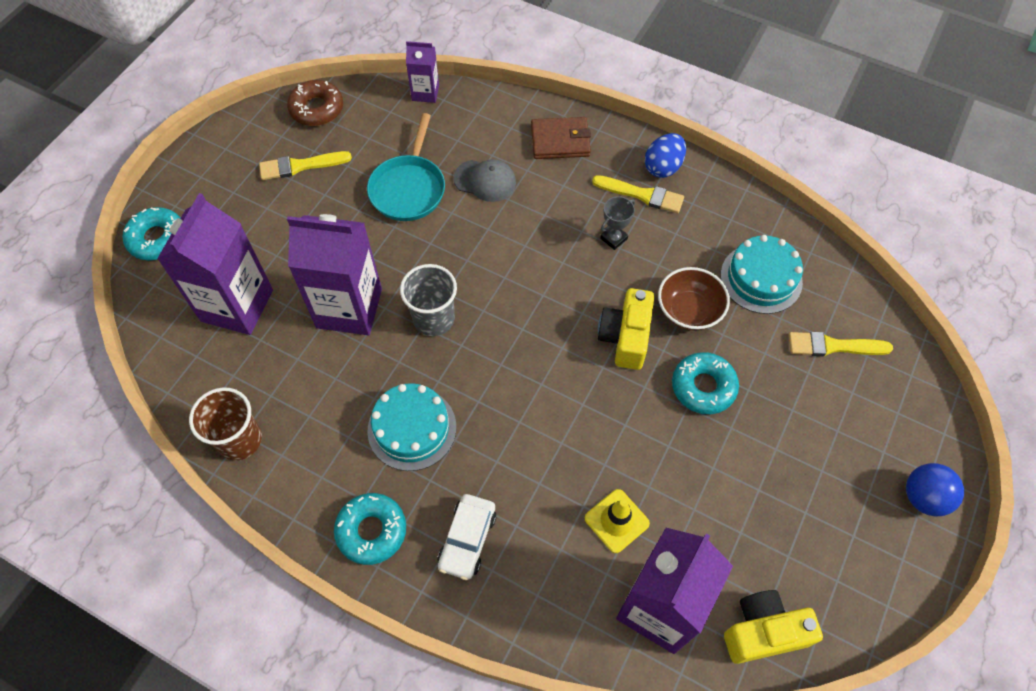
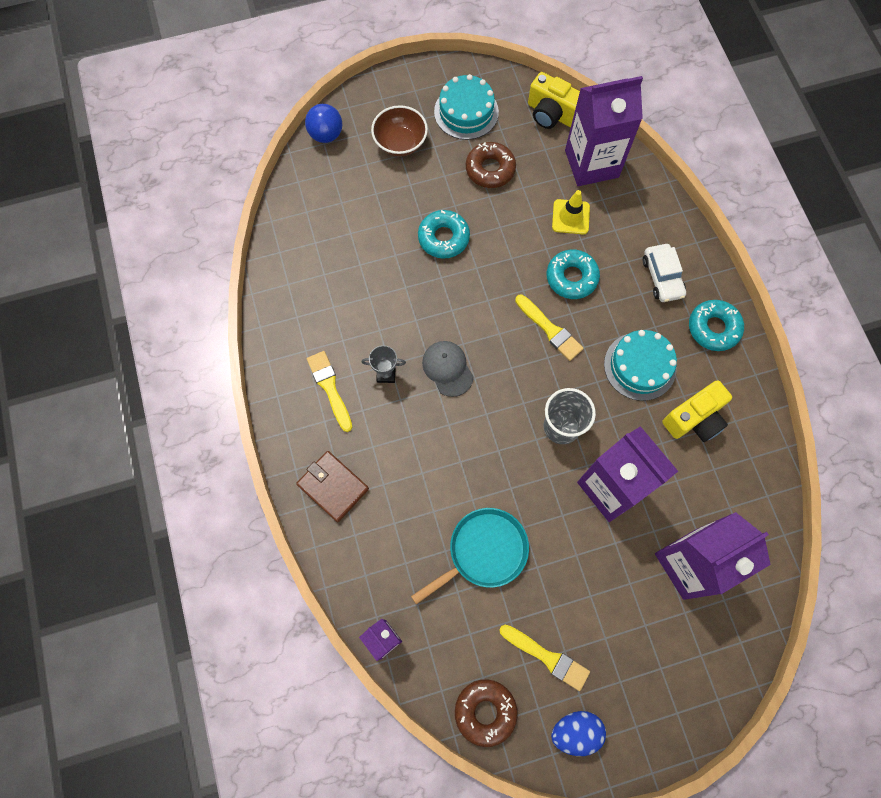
camera: 135 degrees left, 10 degrees up
(157, 239) = (712, 689): turquoise donut -> turquoise donut (571, 277)
(240, 440) = (755, 455): brown cup -> none
(467, 539) = (662, 277): white car -> white car turned 105 degrees clockwise
(485, 180) = (422, 504): grey cap -> grey cap (447, 368)
(625, 337) = (454, 305): yellow camera -> yellow camera (694, 419)
(663, 167) = (290, 395): blue egg -> blue egg (575, 731)
(688, 311) = (398, 285): brown bowl -> brown bowl (400, 143)
(745, 497) = (490, 169): none -> brown donut
(761, 278) = (330, 264): turquoise cake -> turquoise cake (466, 112)
(833, 346) = (343, 193): yellow brush -> yellow brush (550, 329)
(923, 497) = (400, 93): blue ball -> blue ball (326, 135)

